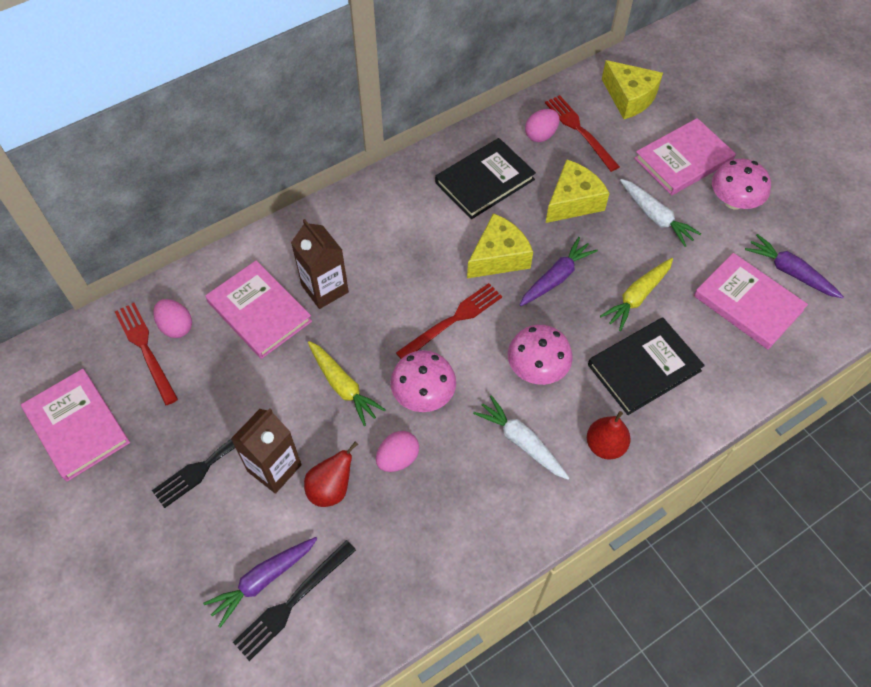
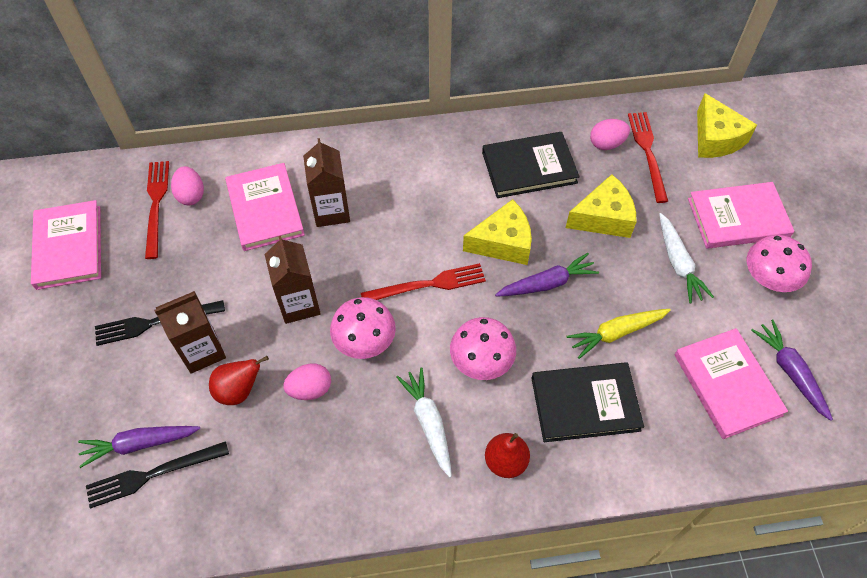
camera: 25 degrees right, 0 degrees up
(343, 386) = (299, 304): yellow carrot -> brown carton

